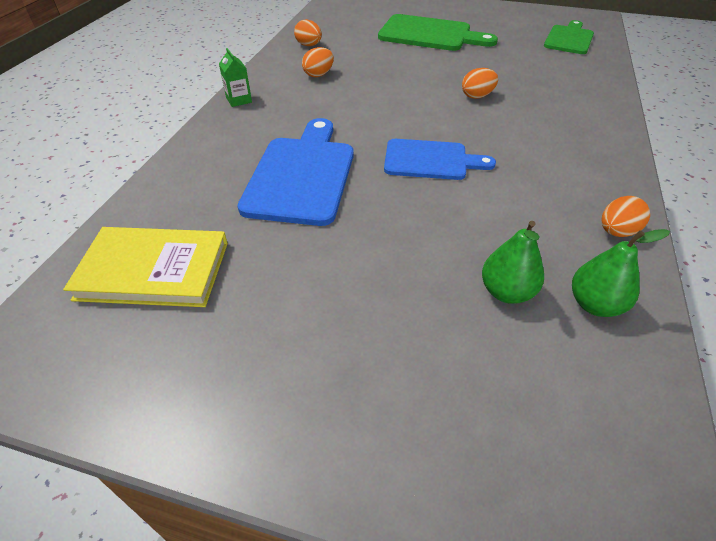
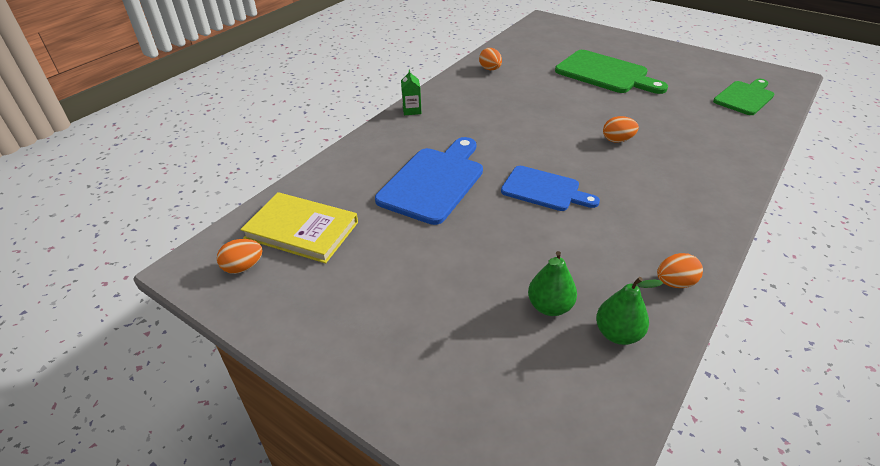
camera: 20 degrees right, 5 degrees down
(318, 75) = (486, 98): orange egg -> orange egg (243, 267)

